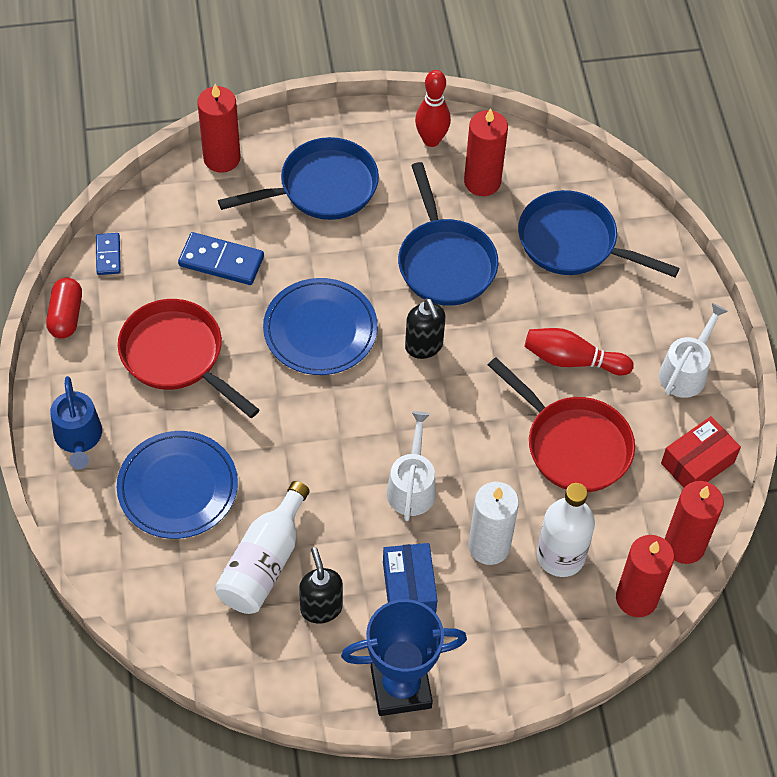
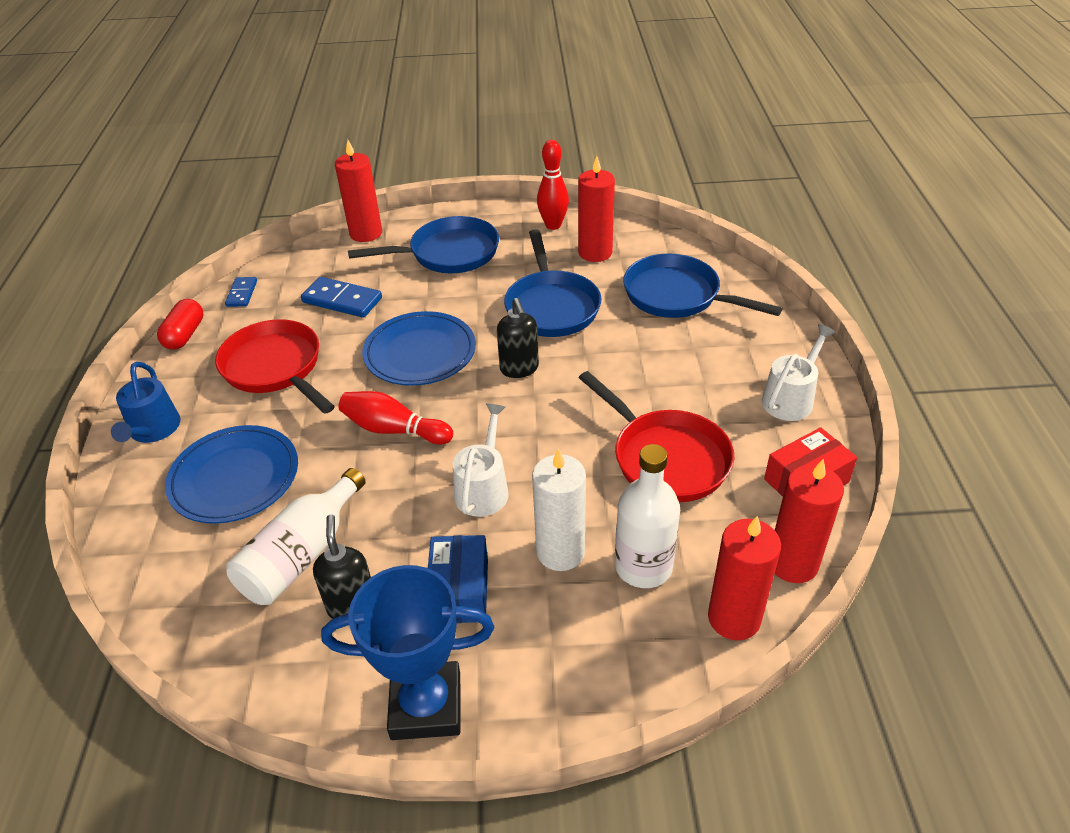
camera: 10 degrees right, 15 degrees down
(572, 360) = (670, 385): red bowling pin -> red bowling pin (394, 430)

